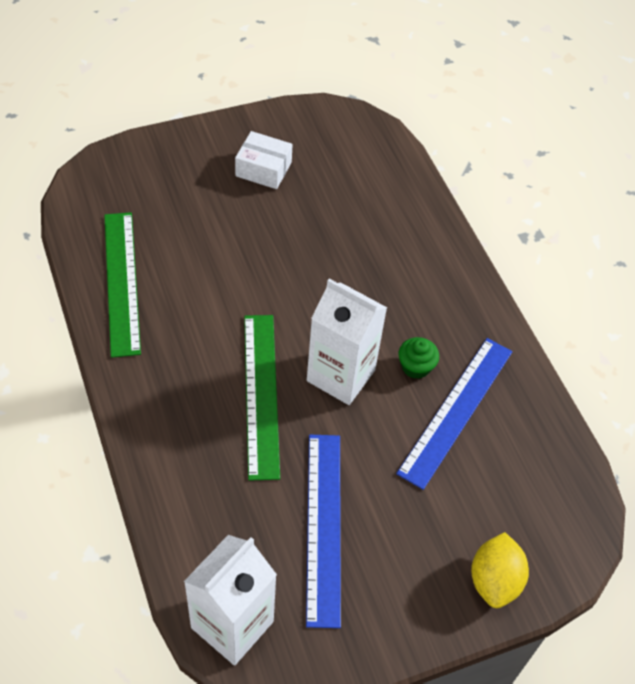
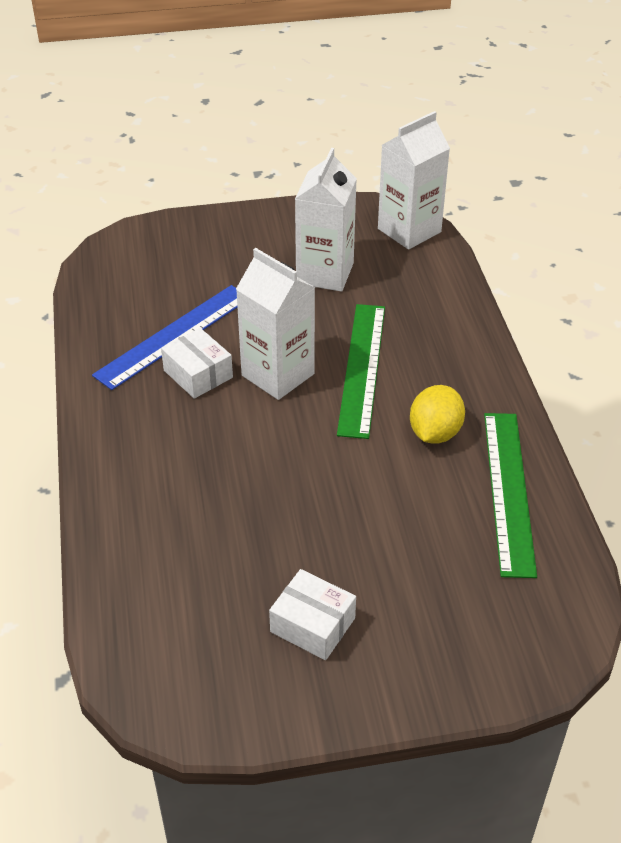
camera: 165 degrees left, 10 degrees down
(324, 526) = (325, 273): blue ruler -> white carton
(416, 367) = (198, 374): green cupcake -> white box
(494, 580) = (197, 231): yellow lemon -> yellow lemon (435, 433)

